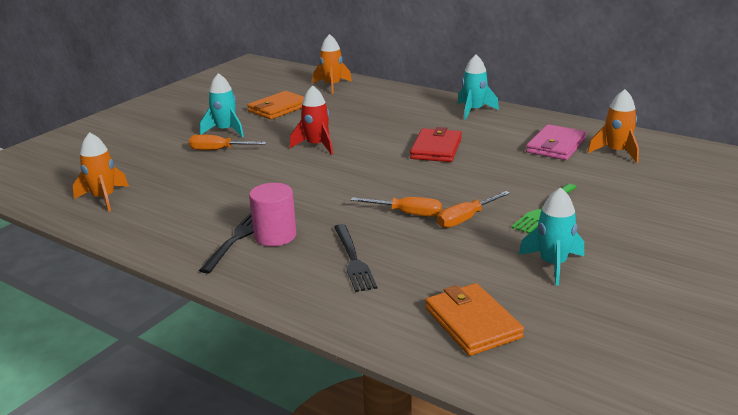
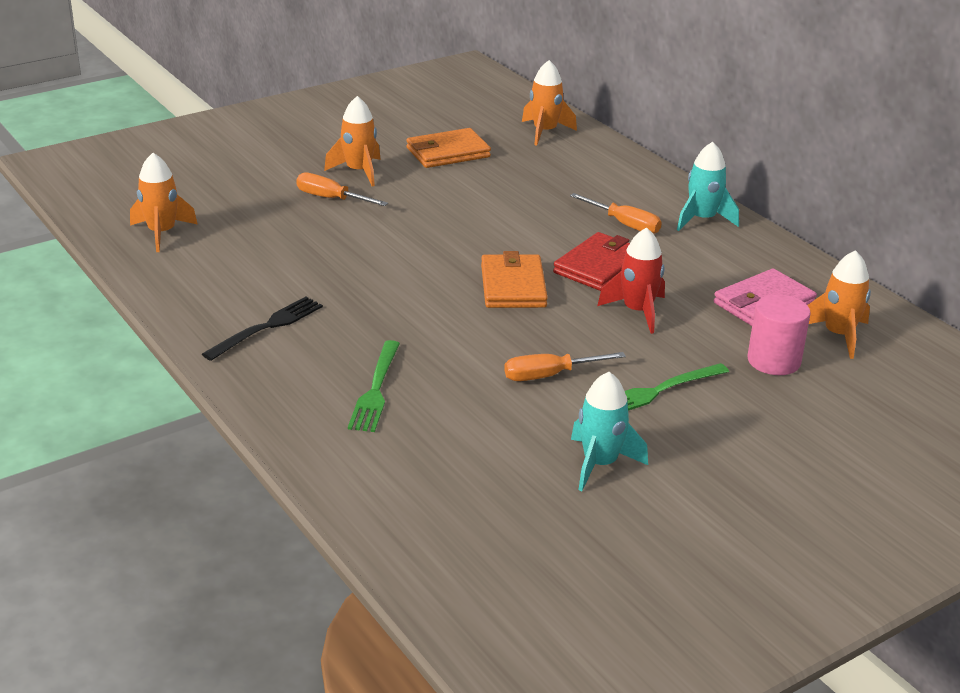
camera: 20 degrees right, 5 degrees up
(225, 131) = (359, 171): turquoise rocket -> orange rocket
(275, 236) = (313, 334): pink cylinder -> pink cylinder (773, 361)
(316, 145) = (452, 222): red rocket -> red rocket (637, 311)
(353, 260) = (375, 390): black fork -> green fork
(407, 213) = (485, 348): orange screwdriver -> orange screwdriver (624, 224)
(472, 323) = (444, 503): orange wallet -> orange wallet (513, 286)

